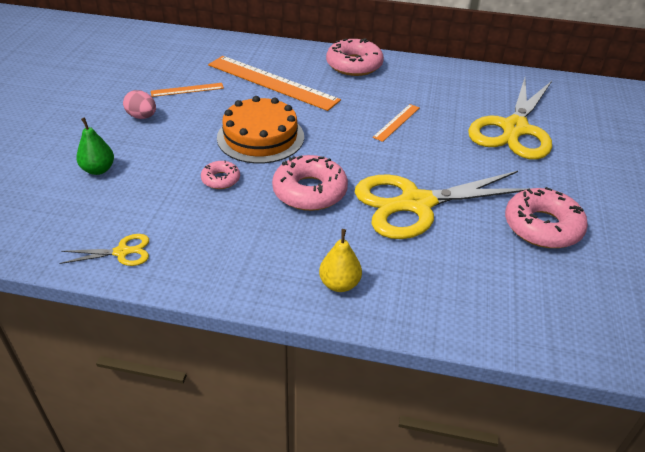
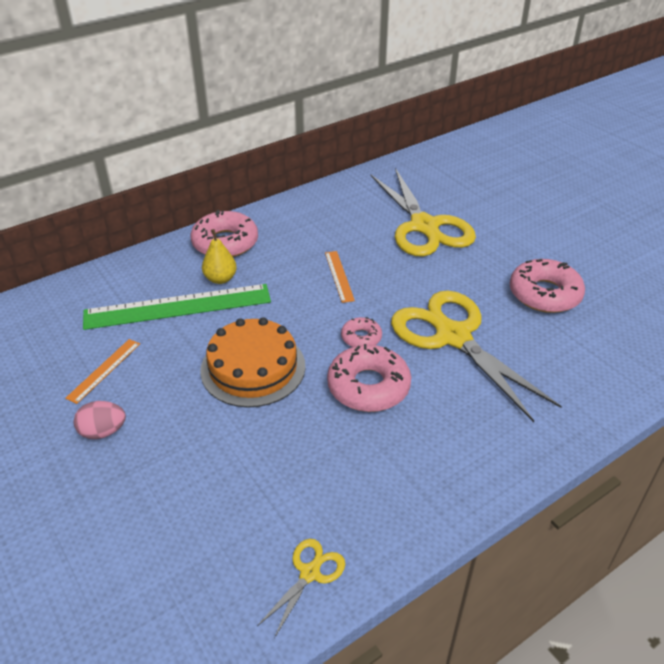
camera: 45 degrees left, 0 degrees up
(98, 170) = (151, 520): green pear -> none
(221, 179) = (283, 434): pink donut -> pink donut (361, 337)
(272, 82) = (178, 306): orange ruler -> green ruler
(339, 284) = (501, 444): yellow pear -> yellow pear (220, 279)
(416, 204) = (453, 337): yellow scissors -> yellow scissors turned 120 degrees clockwise

